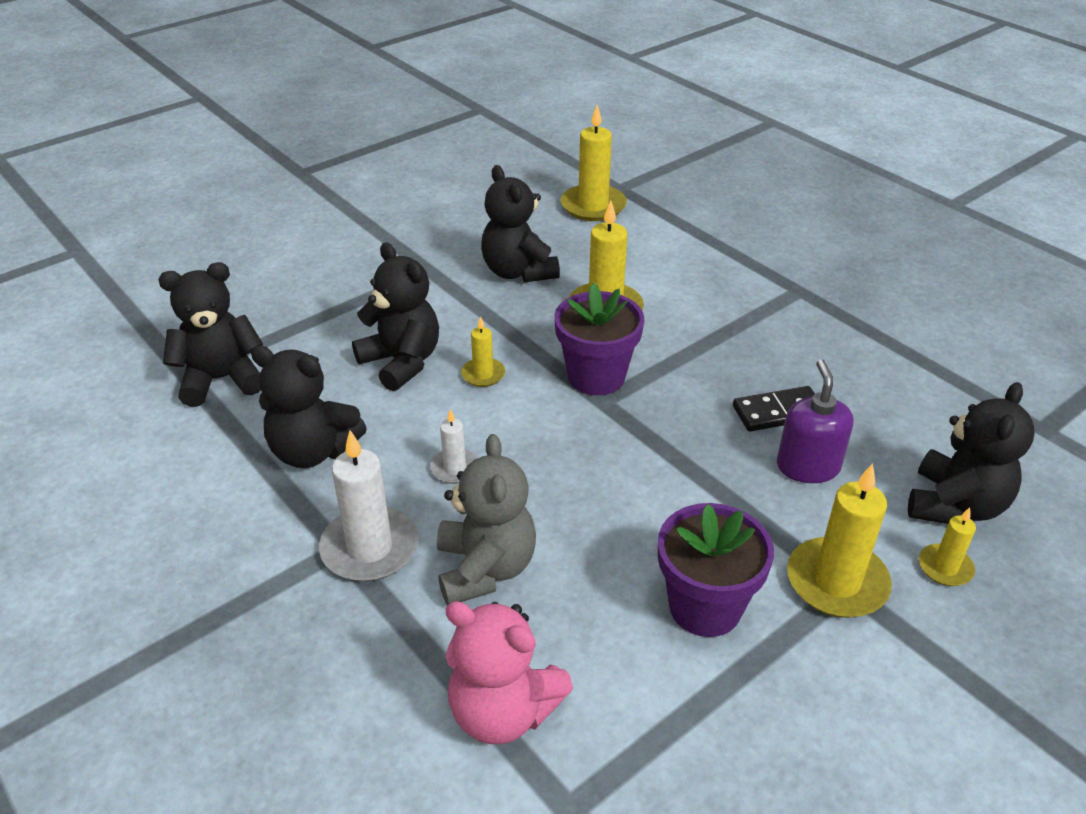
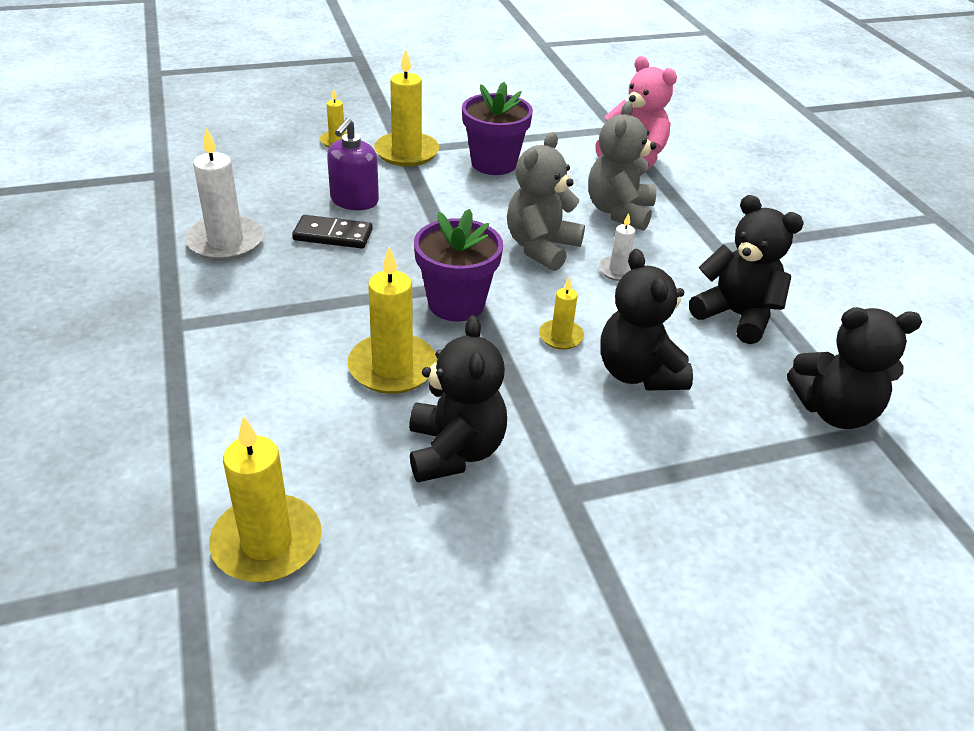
camera: 160 degrees left, 0 degrees up
(370, 548) = (696, 242): white candle -> white candle (226, 242)
(554, 471) = (541, 248): none -> grey teddy bear
(955, 505) = (288, 160): black teddy bear -> none

